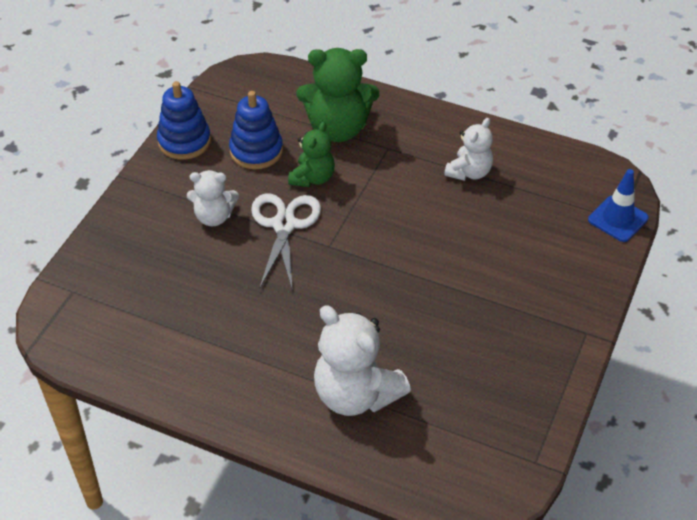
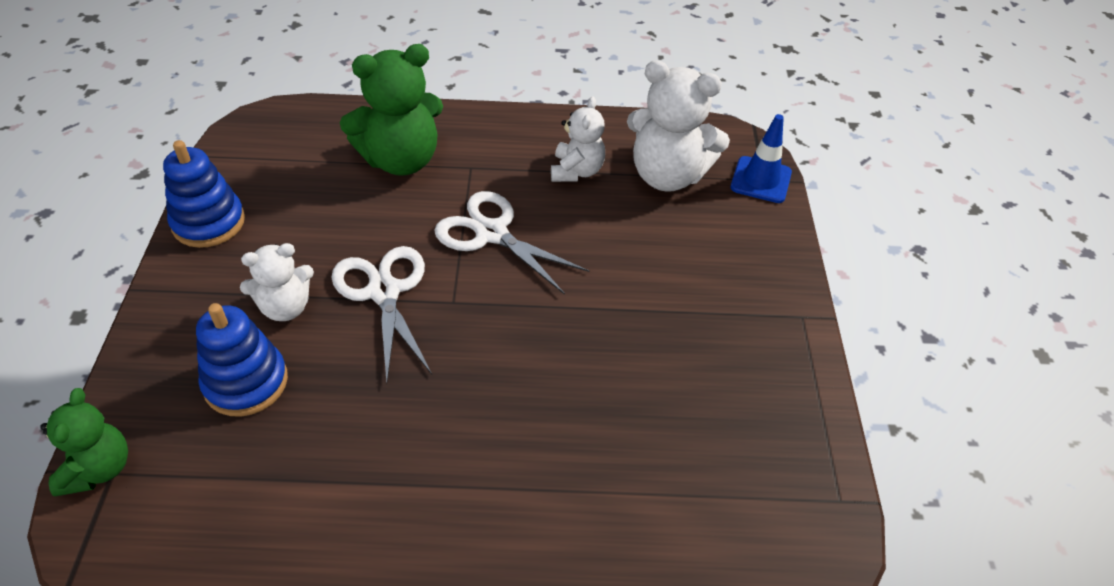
camera: 25 degrees left, 0 degrees up
(256, 151) = (309, 210): blue stacking toy -> blue stacking toy (246, 382)
(312, 178) = (395, 224): green teddy bear -> green teddy bear (98, 469)
(356, 394) = (577, 489): white teddy bear -> white teddy bear (667, 175)
(380, 203) = (491, 233): none -> white scissors

